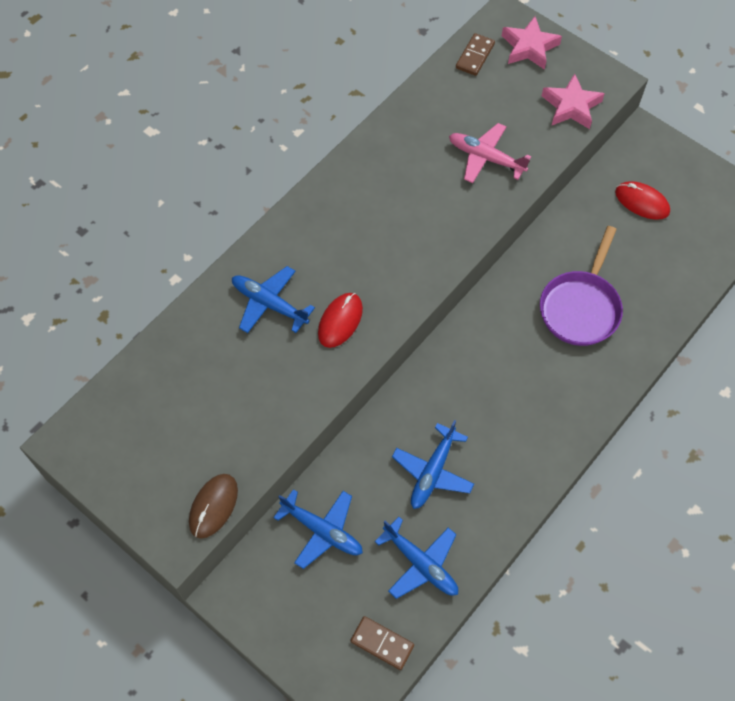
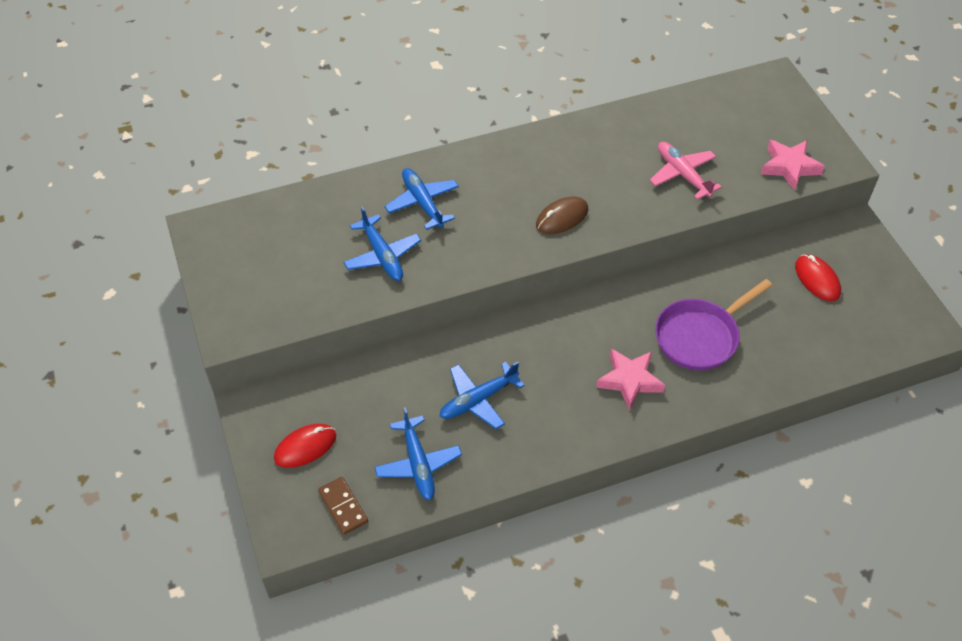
camera: 30 degrees right, 10 degrees down
(213, 506) = (274, 324): brown mouse -> brown mouse (562, 218)
(322, 530) = (355, 398): blue plane -> blue plane (382, 255)
(340, 321) = (470, 240): red mouse -> red mouse (305, 447)
(475, 56) = (727, 96): brown domino -> none
(529, 47) = (782, 108): pink star -> pink star (629, 380)

